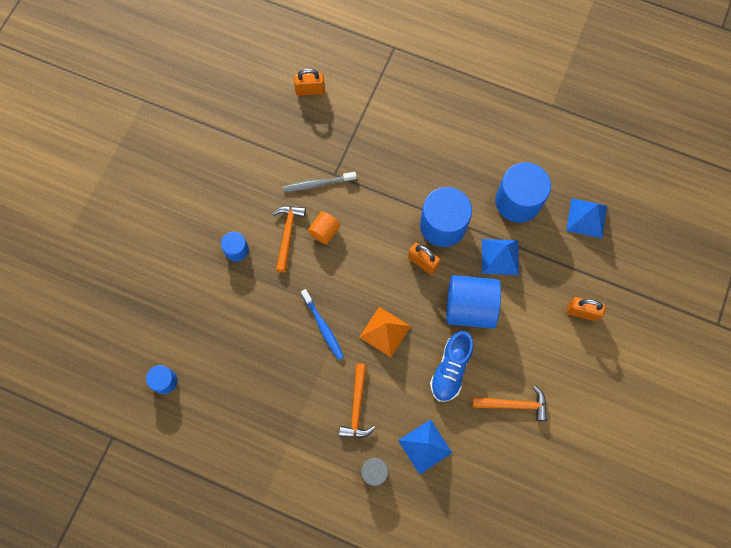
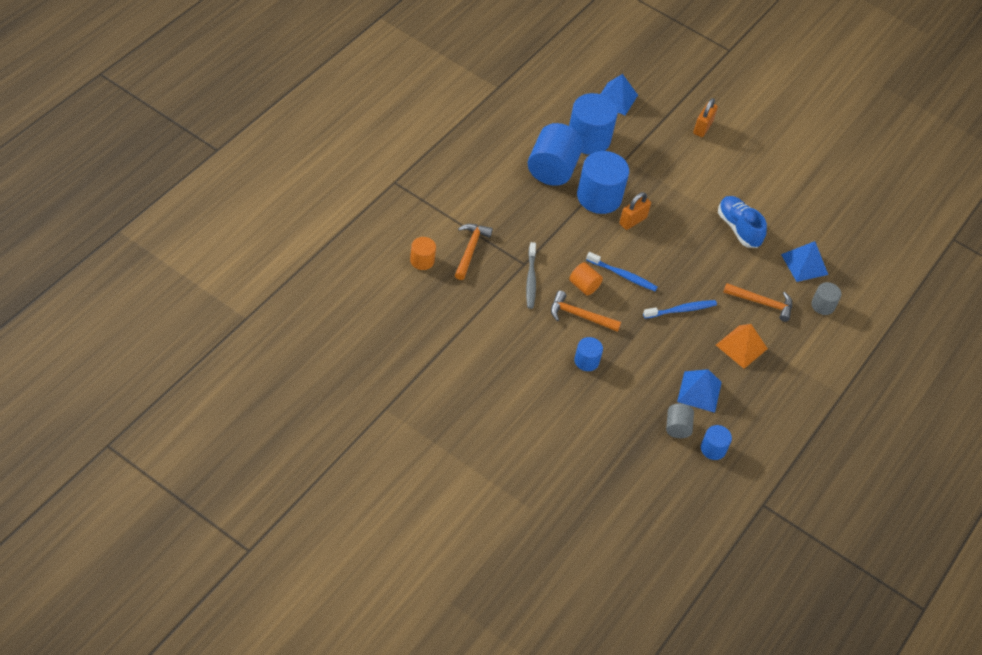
camera: 85 degrees left, 20 degrees down
(181, 344) = (677, 427): none -> grey cylinder
(310, 90) = (422, 260): orange padlock -> orange cylinder
(349, 264) = (622, 275): none -> blue toothbrush
(385, 331) = (694, 265): orange pyramid -> orange pyramid (741, 346)
(450, 369) = (738, 228): blue shoe -> blue shoe turned 150 degrees counterclockwise
(469, 307) = (683, 200): blue cylinder -> blue cylinder (552, 169)
(500, 256) = (639, 166): blue pyramid -> blue pyramid (699, 391)
(514, 405) = (777, 195): orange hammer -> orange hammer (470, 250)

